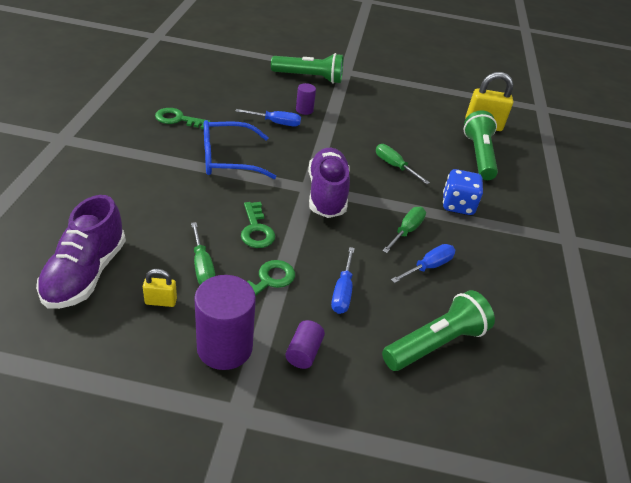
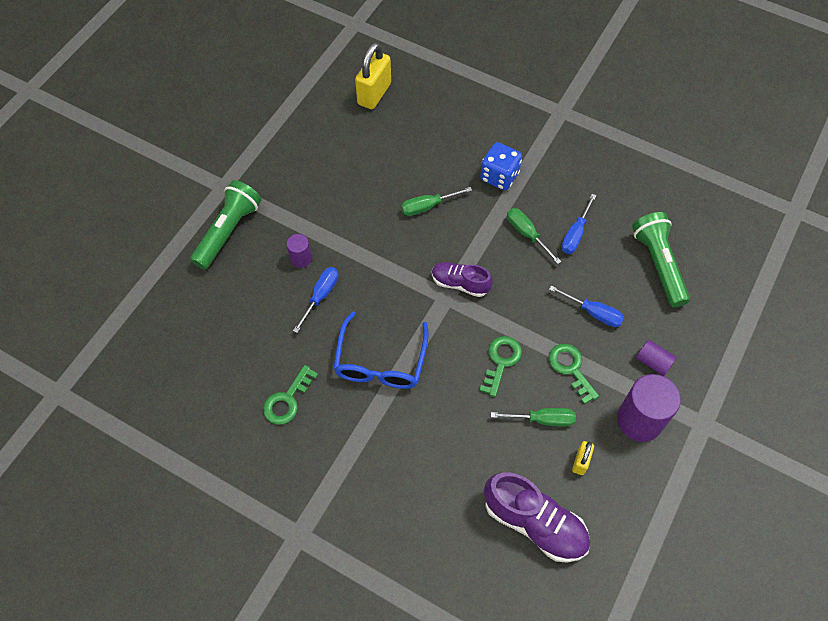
camera: 65 degrees left, 20 degrees up
(256, 229) = (501, 361): green key -> green key turned 75 degrees counterclockwise
(327, 194) = (460, 283): purple shoe -> purple shoe, size x0.61
(429, 266) = (575, 234): blue screwdriver -> blue screwdriver turned 135 degrees counterclockwise
(478, 156) = (427, 123): green flashlight -> none

